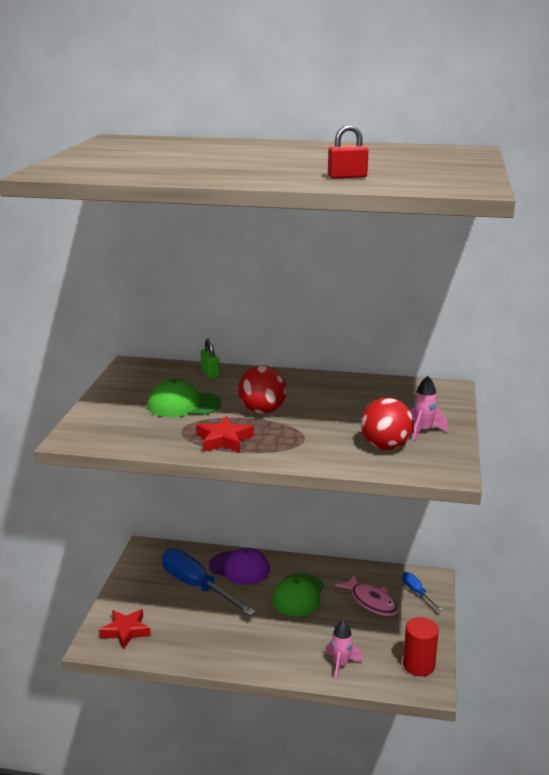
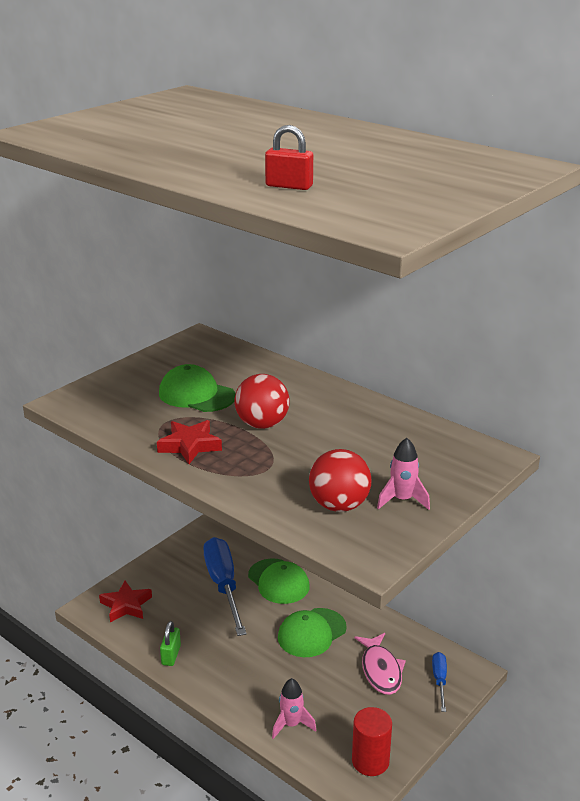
camera: 30 degrees right, 5 degrees up
(210, 373) = (260, 366): green padlock -> green padlock (171, 655)
(239, 568) = (278, 581): purple cap -> green cap

